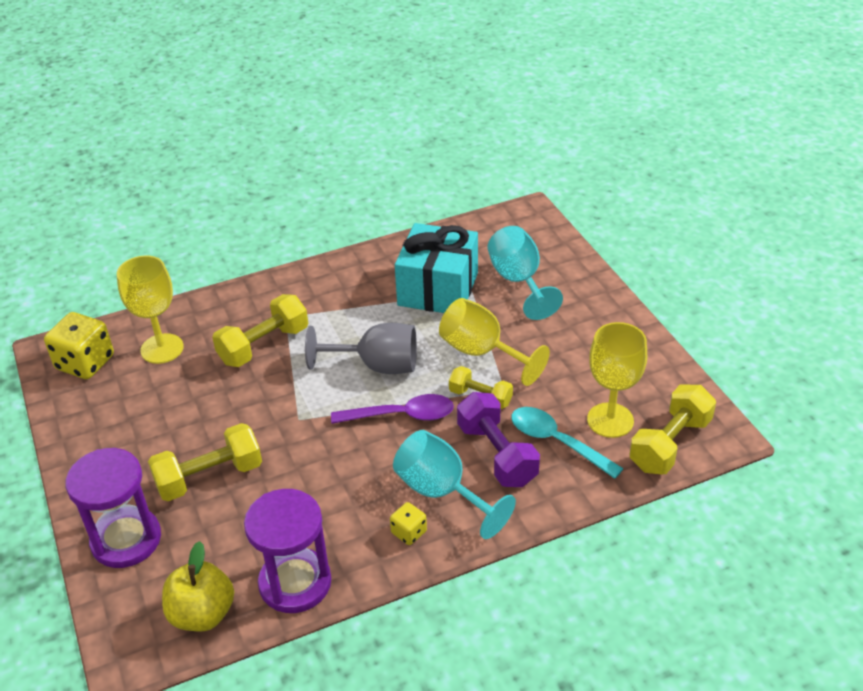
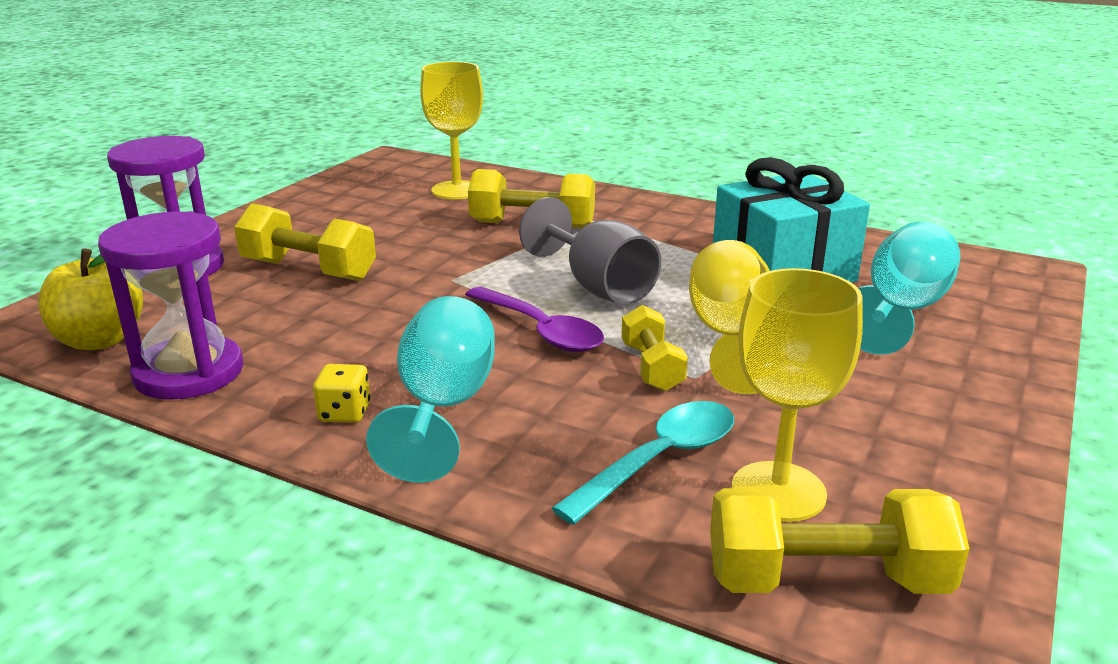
camera: 50 degrees right, 15 degrees down
(85, 363) = (393, 173): yellow dice -> none
(497, 454) = (566, 421): purple dumbbell -> none
(556, 441) = (660, 460): turquoise spoon -> turquoise spoon turned 45 degrees clockwise

